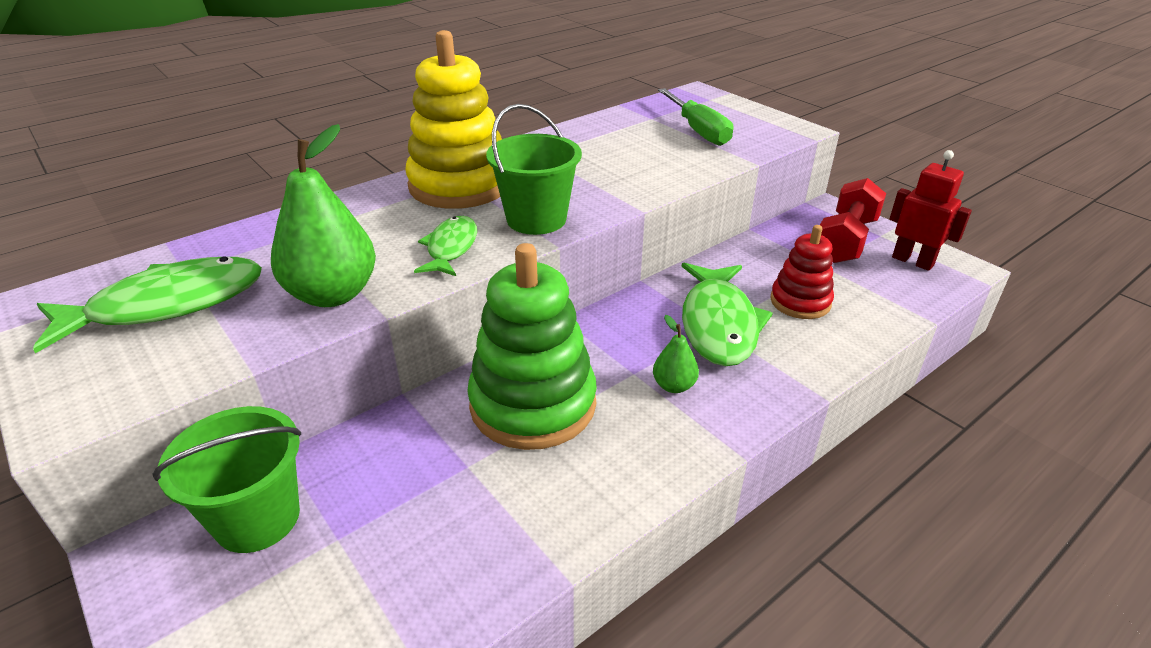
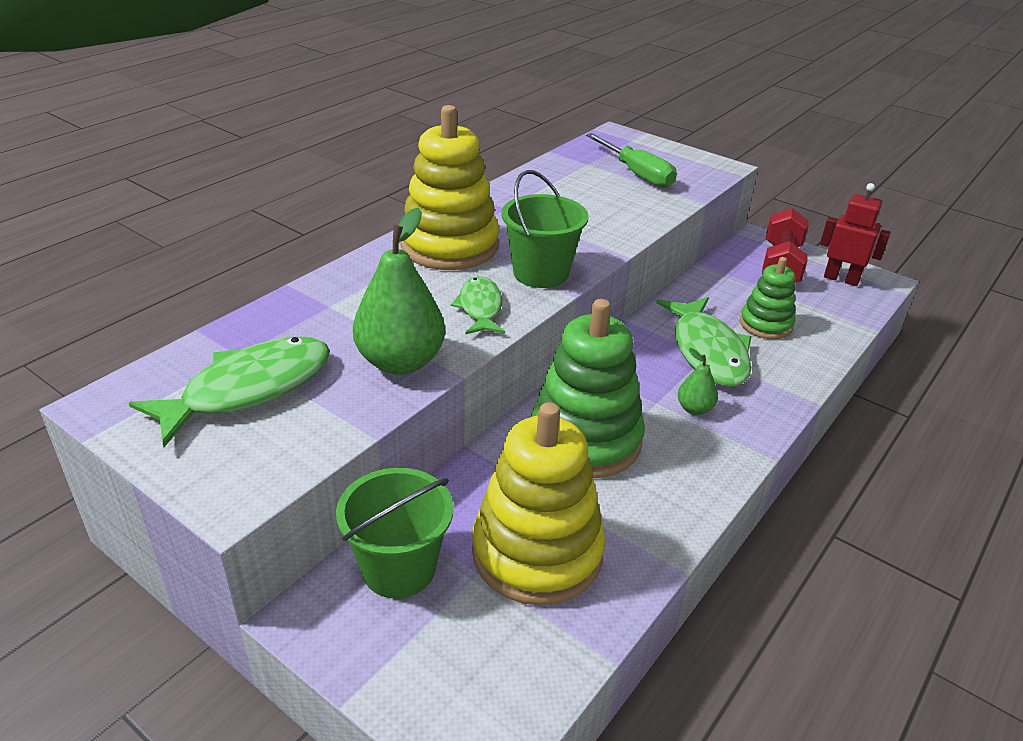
camera: 15 degrees left, 0 degrees up
(412, 526) = (537, 553): none -> yellow stacking toy
(800, 302) = (765, 324): red stacking toy -> green stacking toy

